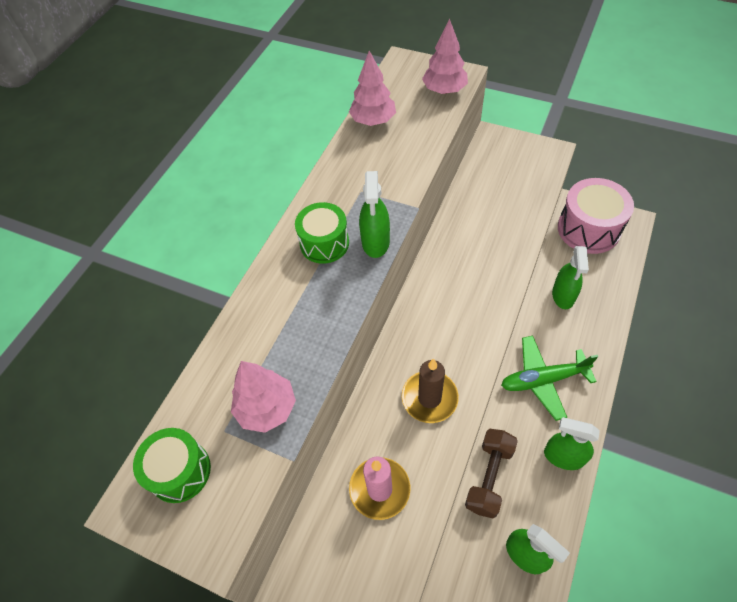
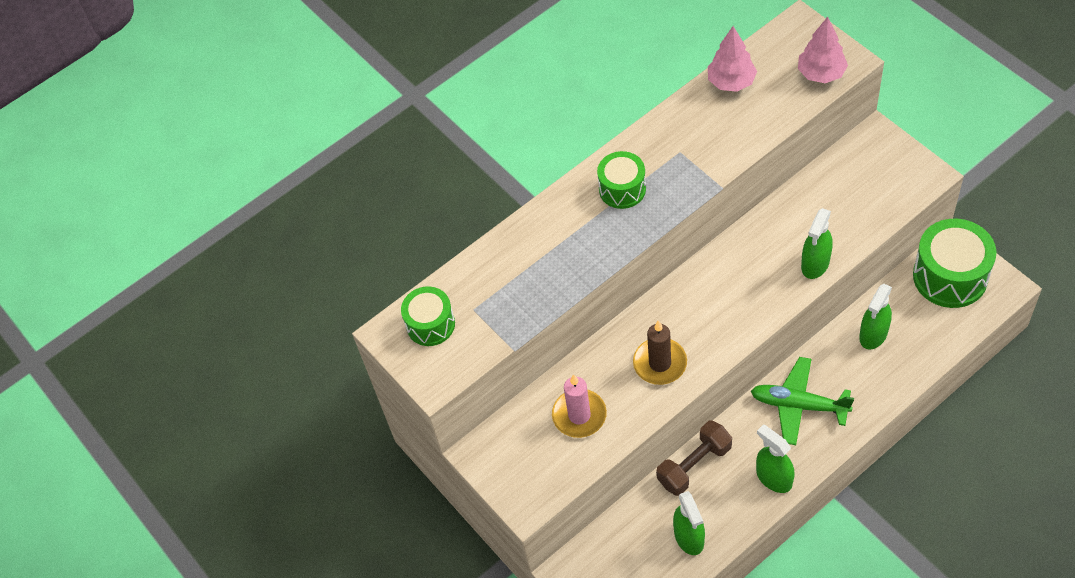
camera: 30 degrees right, 0 degrees up
(267, 408) = (512, 306): pink tree -> none
(375, 242) = (667, 205): green spray bottle -> green spray bottle (815, 264)
(588, 229) = (950, 276): pink drum -> green drum

